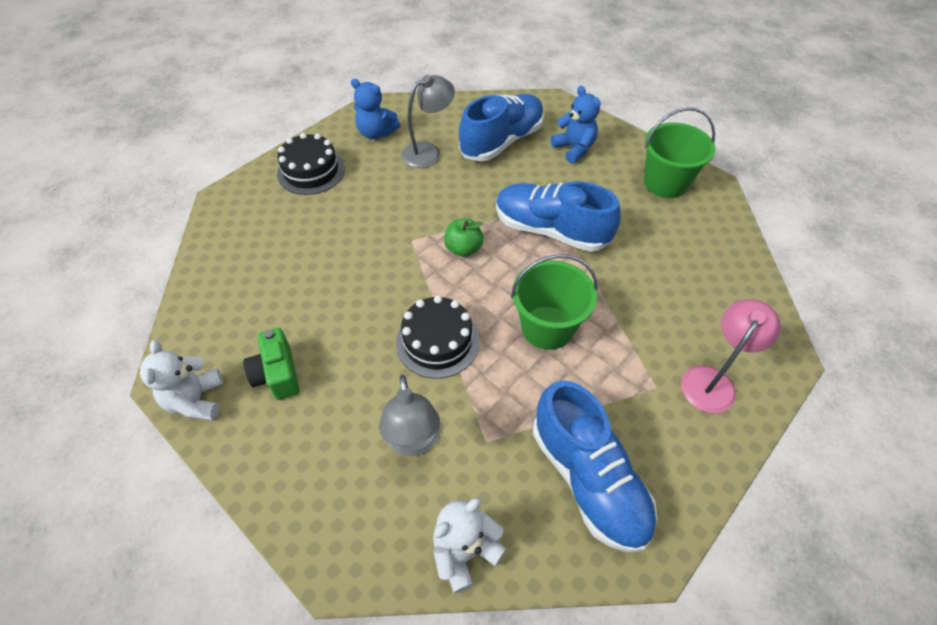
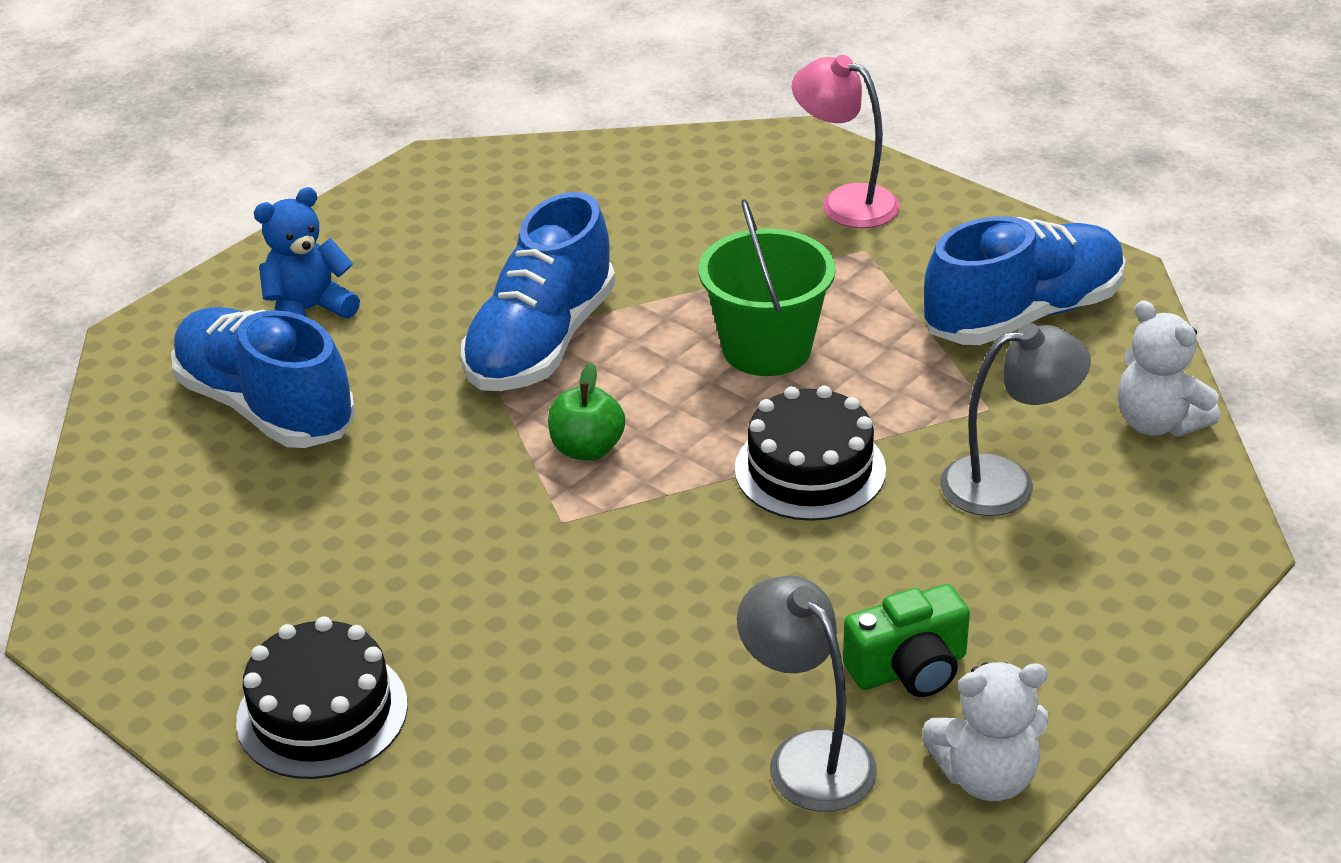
camera: 90 degrees left, 15 degrees down
(376, 133) = (191, 611): blue teddy bear -> none
(428, 152) = (282, 516): grey lamp -> grey lamp (807, 756)
(665, 183) = (425, 211): green bucket -> none

